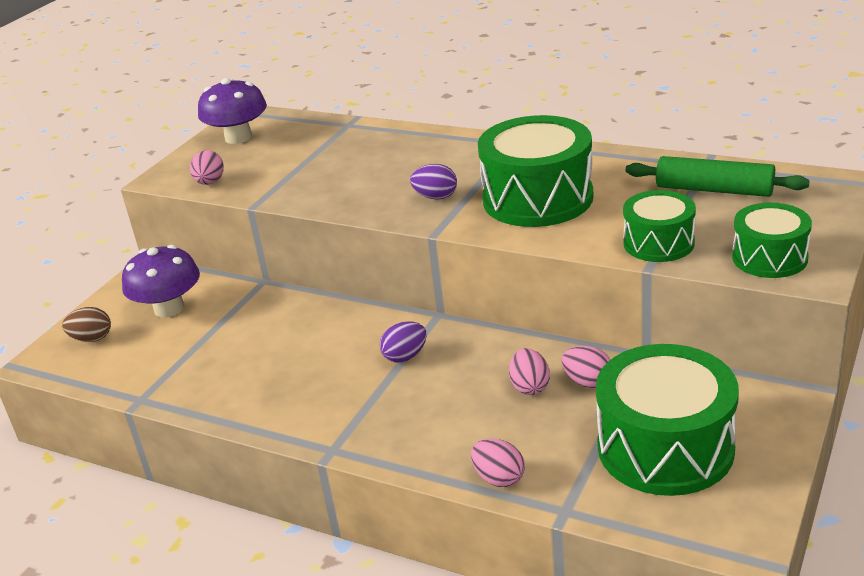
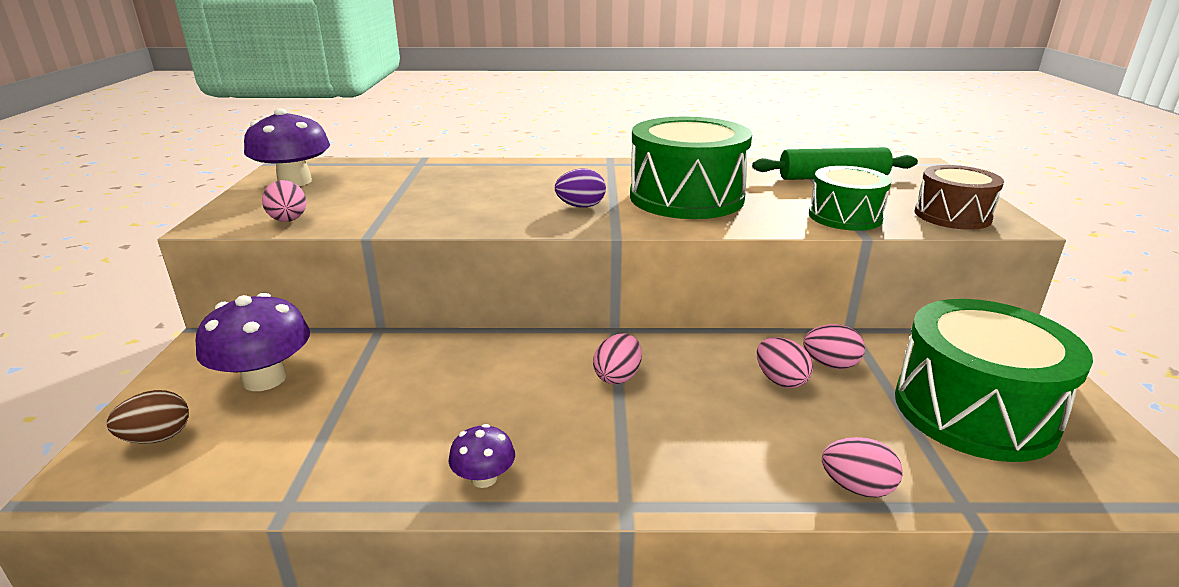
camera: 30 degrees left, 5 degrees down
(259, 410) = (484, 478): none -> purple mushroom
(405, 356) = (617, 377): purple egg -> pink egg
(769, 258) = (952, 215): green drum -> brown drum

